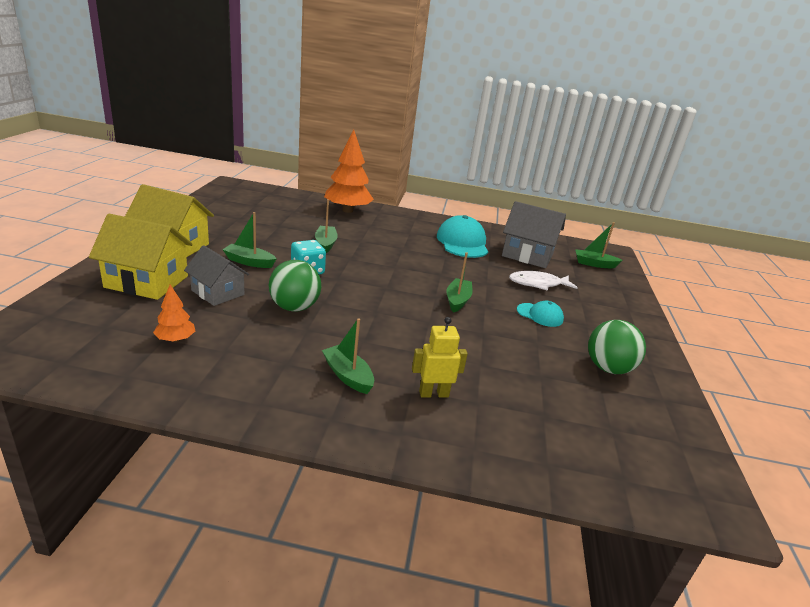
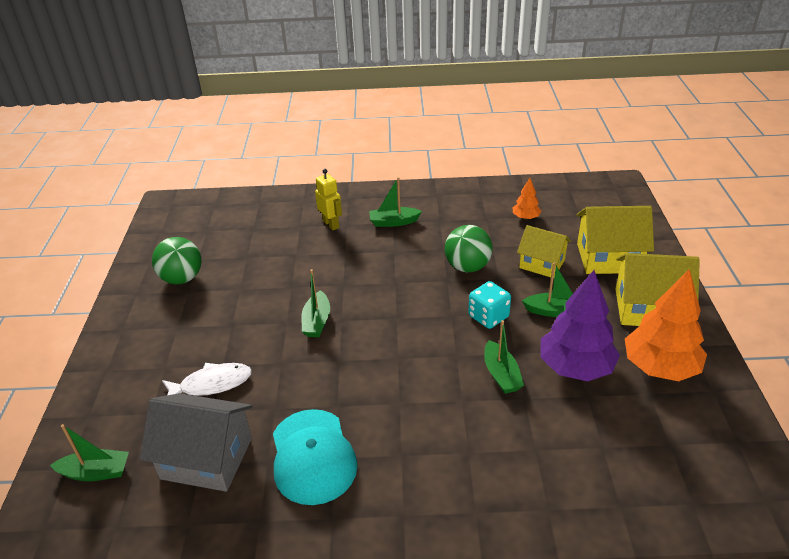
camera: 175 degrees right, 10 degrees up
(218, 292) = (542, 264): grey house -> yellow house
(271, 236) = (575, 367): none -> purple tree
(347, 210) = (528, 493): orange tree -> orange tree (660, 367)
(348, 376) = (393, 222): green boat -> green boat turned 135 degrees clockwise
(433, 394) = (331, 224): yellow robot -> yellow robot turned 105 degrees counterclockwise
(540, 315) = (226, 327): turquoise cap -> none

